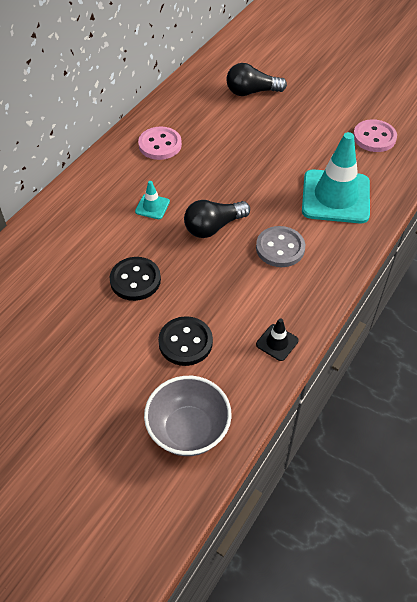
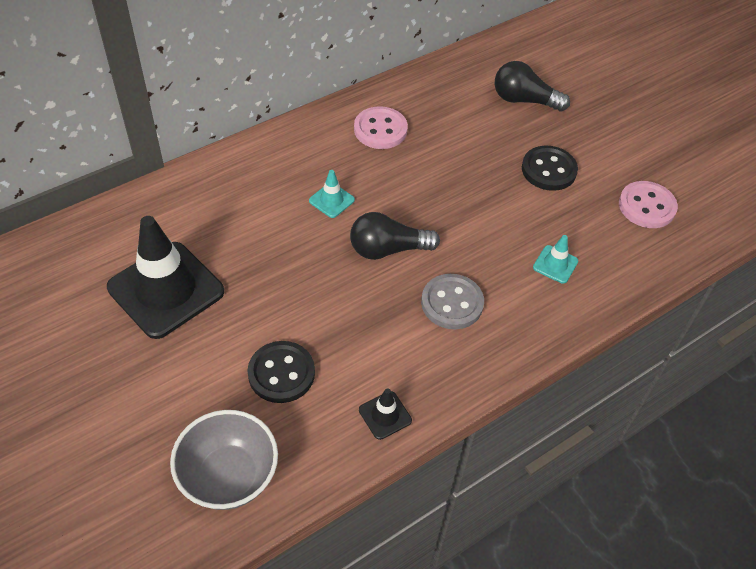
camera: 20 degrees right, 0 degrees up
(61, 315) = (166, 290): none -> black traffic cone
(135, 280) = (266, 279): black button -> black button (548, 170)
(335, 197) = (555, 264): turquoise traffic cone -> turquoise traffic cone, size x0.43

